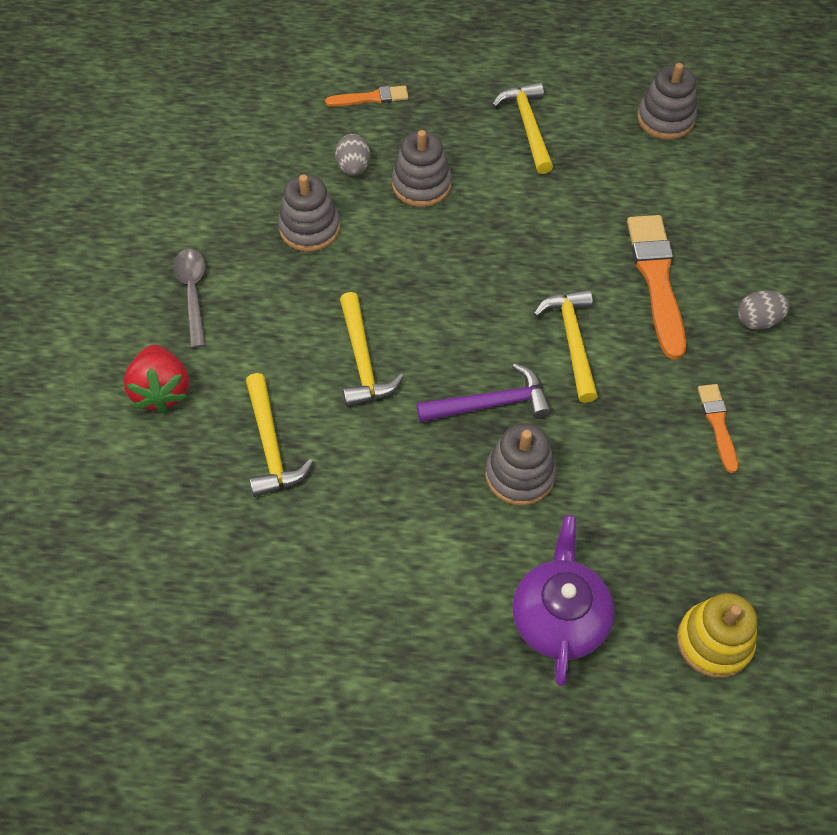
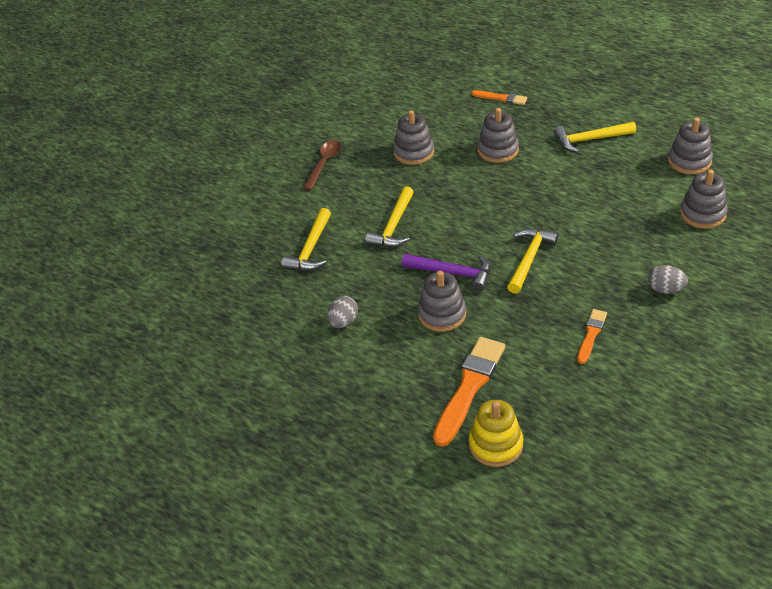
camera: 35 degrees right, 15 degrees down
(161, 391) = (273, 203): red strawberry -> none
(193, 293) = (324, 163): grey spoon -> brown spoon
(353, 167) = (463, 130): grey egg -> grey egg (343, 322)
(528, 127) = (590, 140): yellow hammer -> yellow hammer turned 120 degrees counterclockwise
(559, 617) = (409, 393): purple teapot -> none
(657, 280) = (612, 246): orange brush -> orange brush (469, 388)
(729, 192) = (702, 214): none -> grey stacking toy

